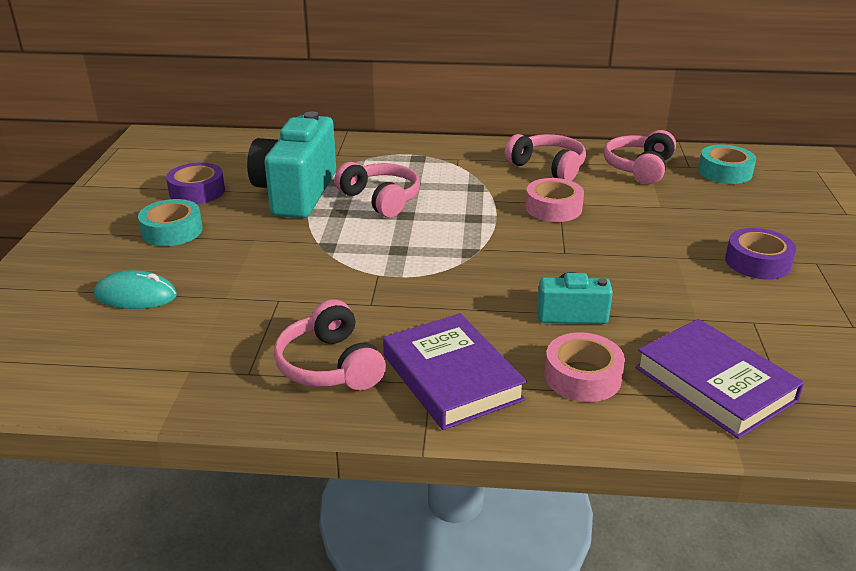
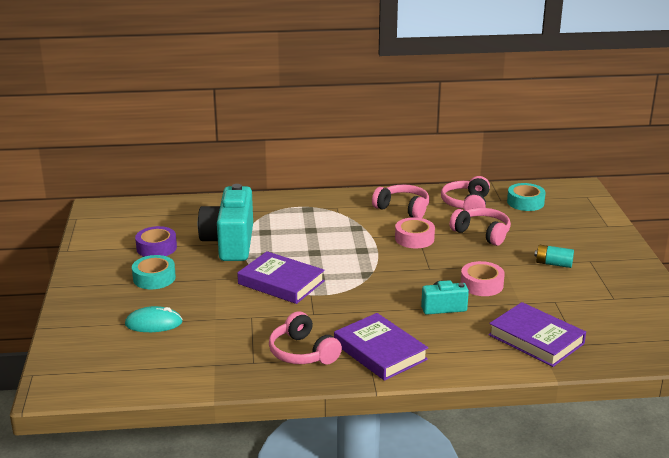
camera: 10 degrees left, 5 degrees down
(342, 253) = (281, 282): none -> purple book
(381, 199) = (292, 242): pink headphones -> pink headphones (482, 233)
(582, 376) = (458, 343): pink tape -> pink tape (481, 285)
(757, 262) = (553, 264): purple tape -> turquoise battery

